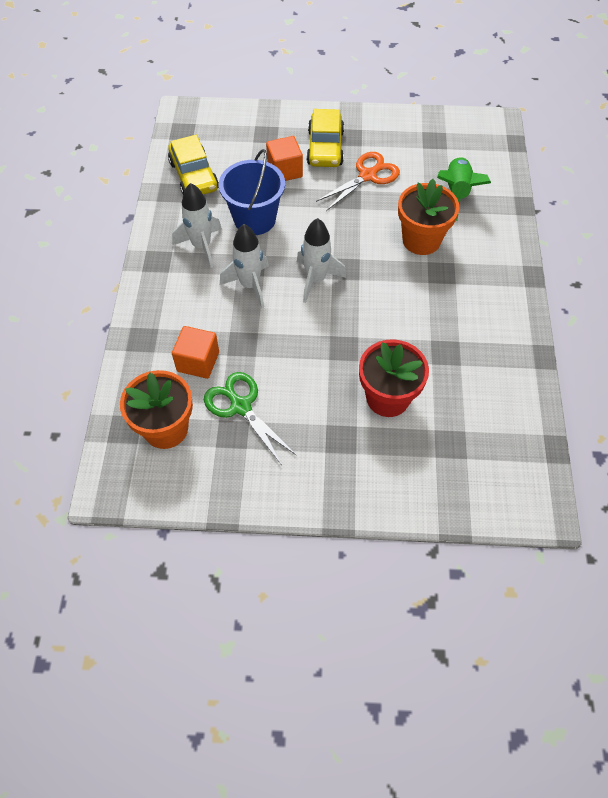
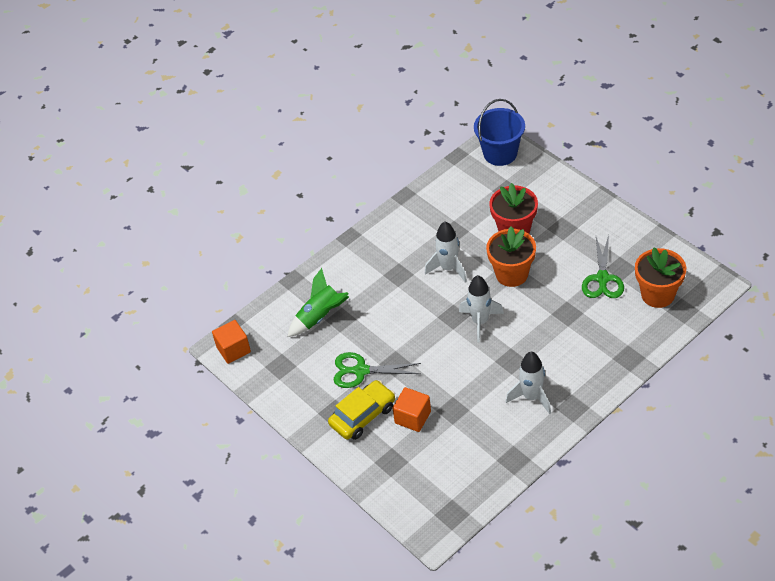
camera: 130 degrees left, 10 degrees down
(194, 176) = (483, 461): yellow car -> none
(198, 361) = (605, 320): orange cube -> orange cube (233, 349)
(250, 285) = (526, 347): white rocket -> white rocket (448, 268)
(254, 219) = (475, 392): blue bucket -> blue bucket (500, 153)
(367, 176) = (361, 371): orange scissors -> green scissors
(421, 240) = (384, 301): orange flower pot -> orange flower pot (512, 274)

